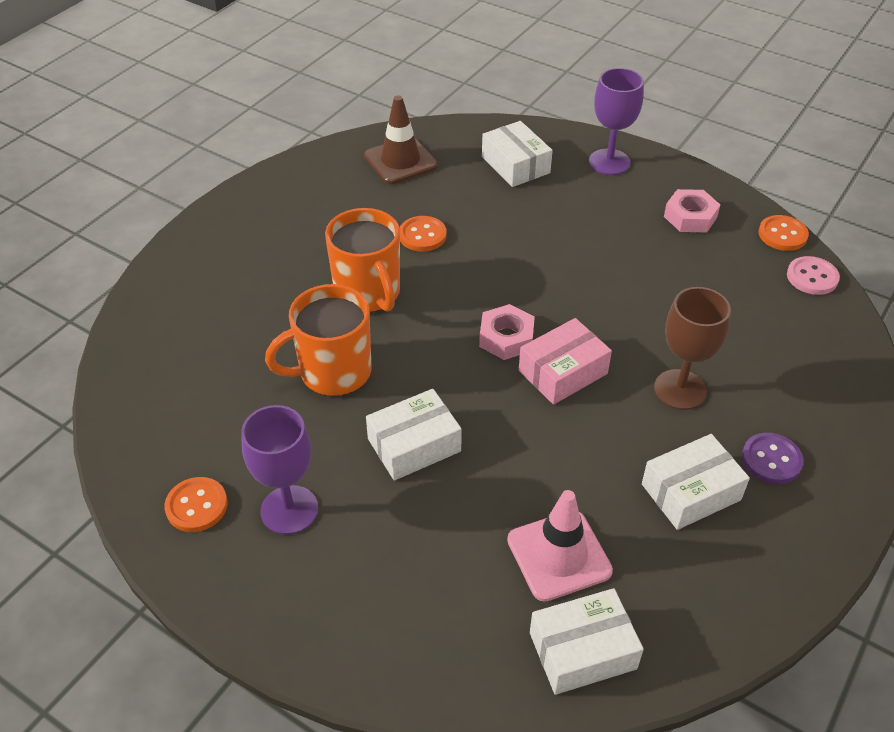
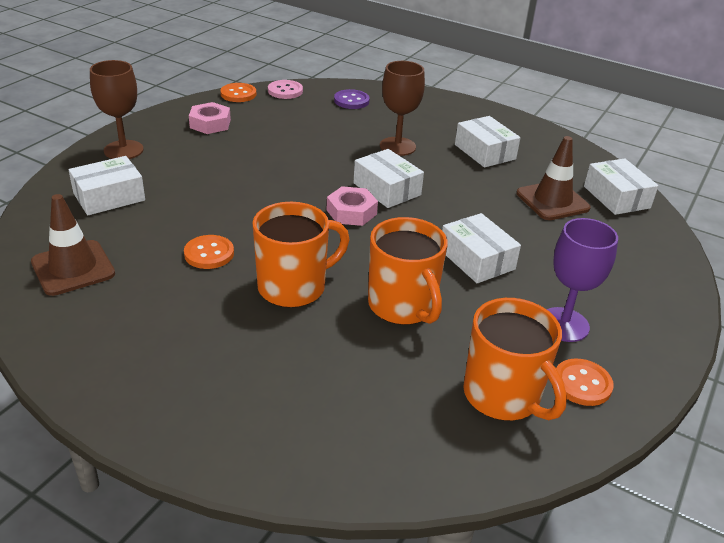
camera: 95 degrees left, 10 degrees down
(194, 436) = (503, 396): none -> orange mug
(559, 555) = (552, 201): pink traffic cone -> brown traffic cone
(563, 372) = (387, 189): pink box -> white box
(609, 162) = (123, 150): purple goblet -> brown goblet
(771, 460) = (451, 124): purple button -> purple button (351, 101)

